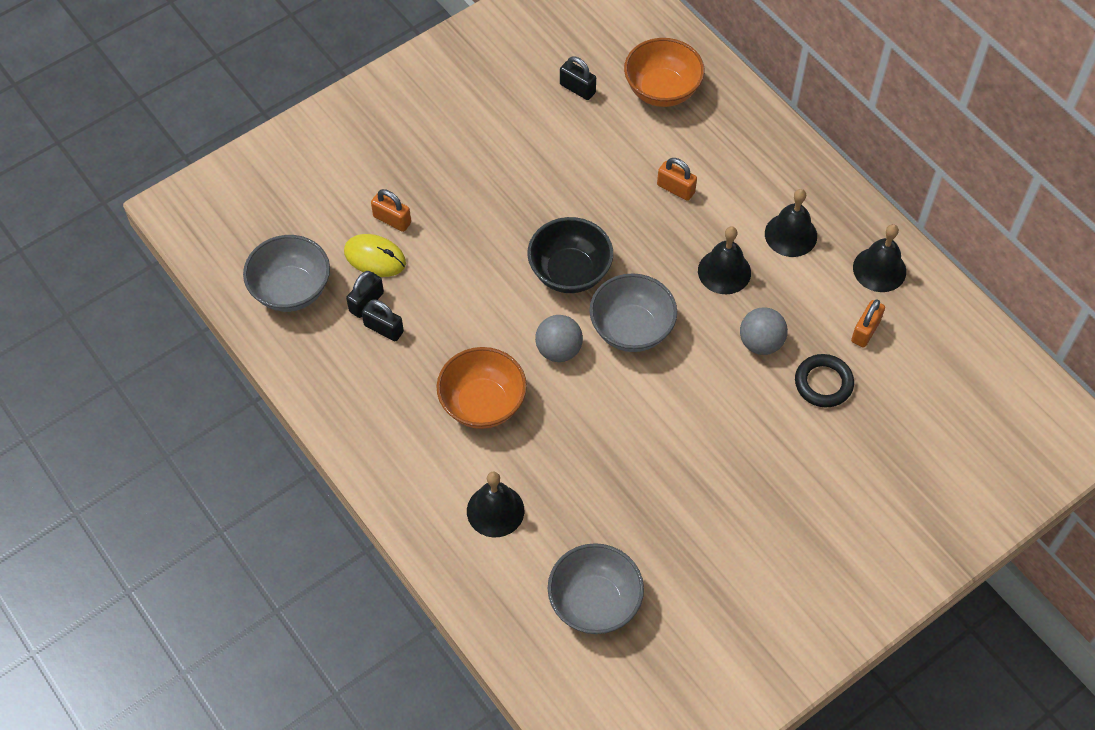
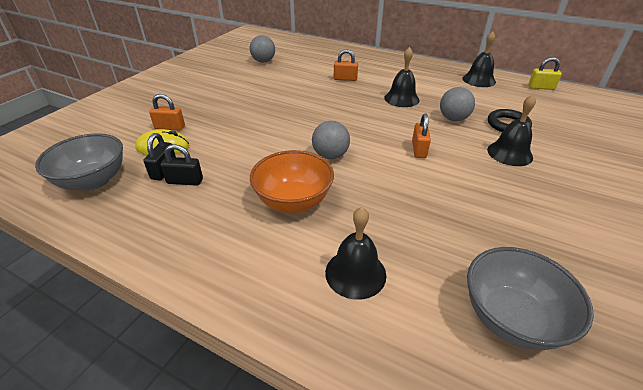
camera: 25 degrees left, 20 degrees down
(570, 272) = (309, 120): black bowl -> none
(577, 89) = (263, 61): black padlock -> grey ball
(631, 329) = (371, 133): grey bowl -> none
(662, 90) = (309, 54): orange bowl -> none
(791, 234) = (421, 79): black bell -> black bell (509, 153)
(865, 331) = (501, 100): orange padlock -> orange padlock (419, 150)
(958, 325) = (541, 87): none -> yellow padlock

